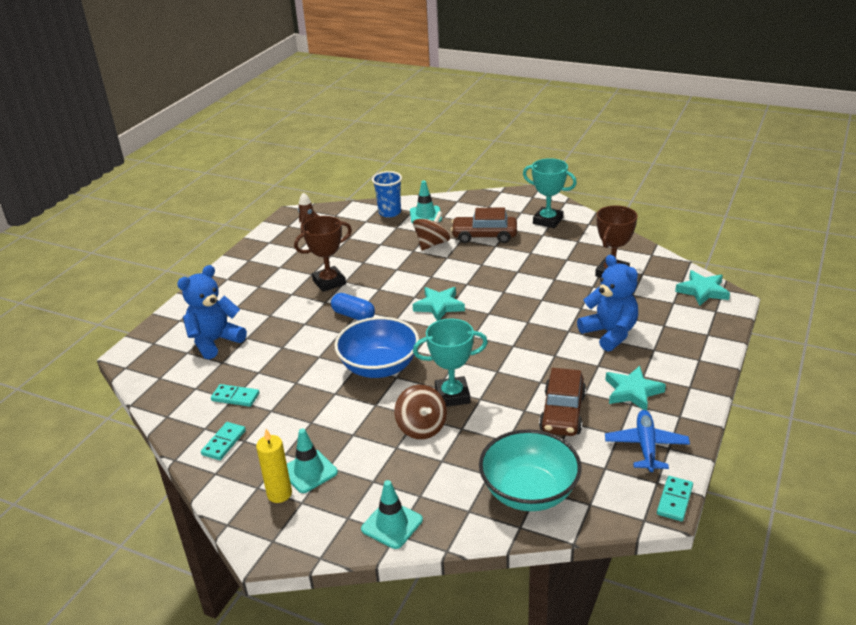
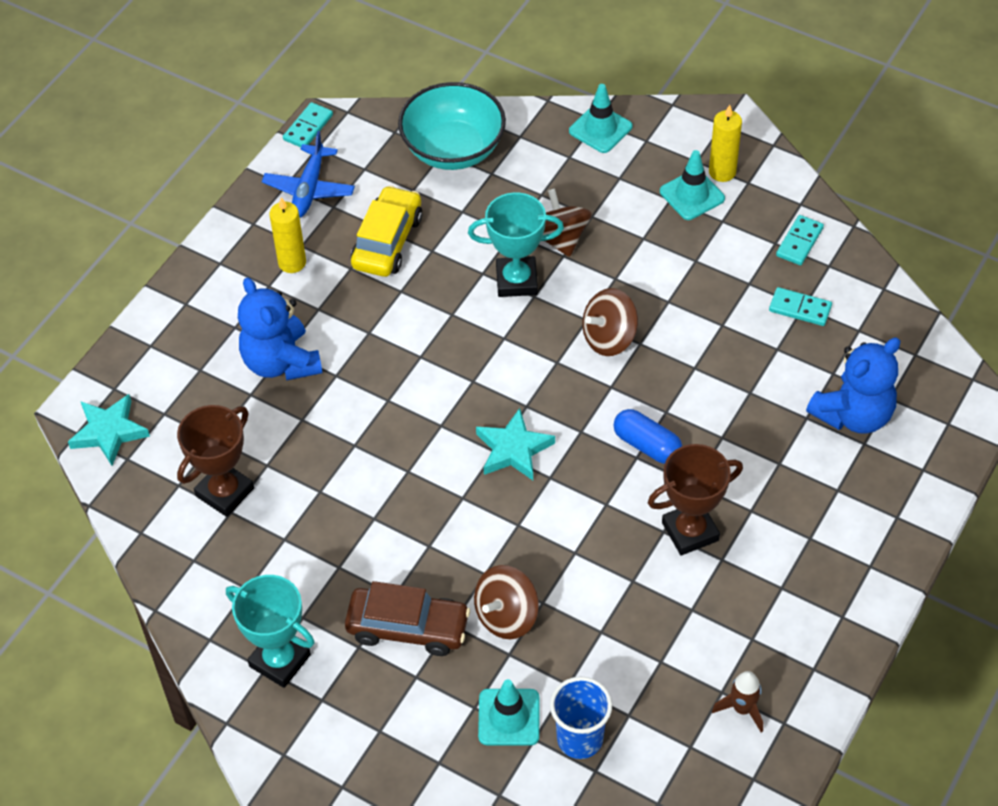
camera: 175 degrees left, 20 degrees up
(379, 367) = (609, 338): blue bowl -> brown spinning top
(562, 413) = (387, 241): brown car -> yellow car
(632, 392) = (292, 262): turquoise star -> yellow candle

